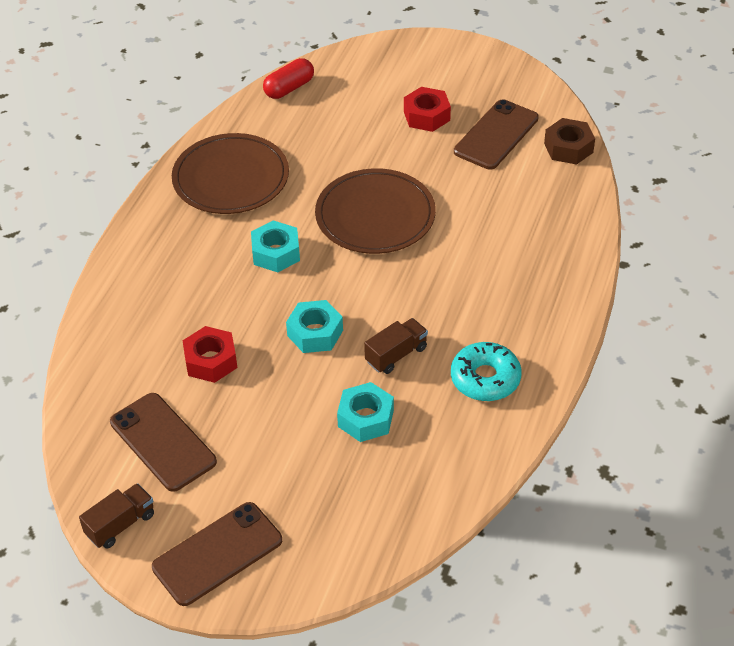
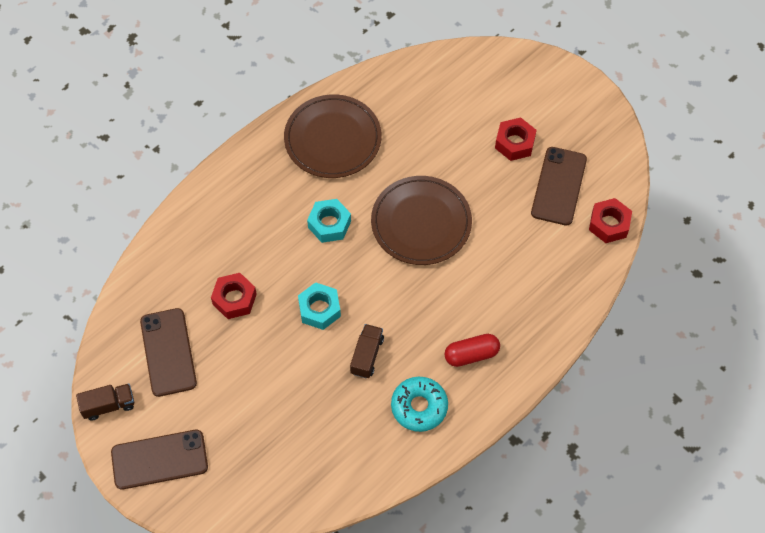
camera: 25 degrees right, 15 degrees up
(289, 88) = (422, 69): red capsule -> red capsule (471, 354)
(365, 418) = (315, 399): turquoise nut -> none
(396, 355) = (367, 356): brown truck -> brown truck turned 60 degrees counterclockwise
(496, 135) = (558, 186): brown phone -> brown phone turned 45 degrees counterclockwise
(568, 148) = (609, 224): brown nut -> red nut

